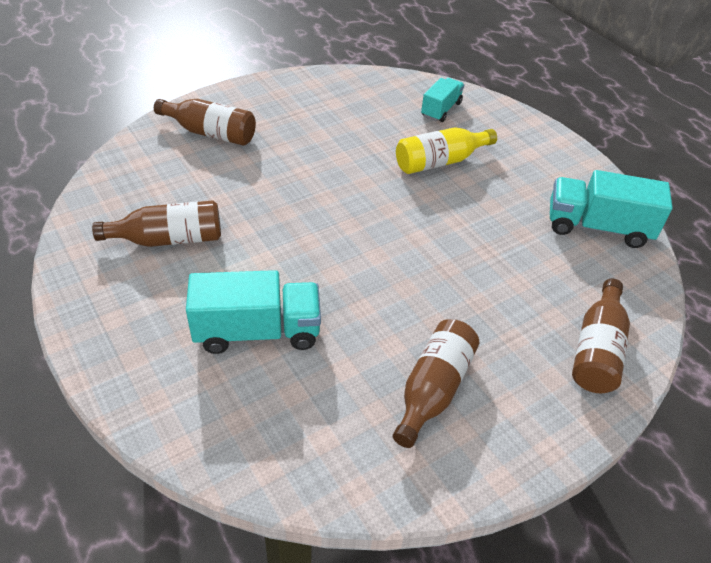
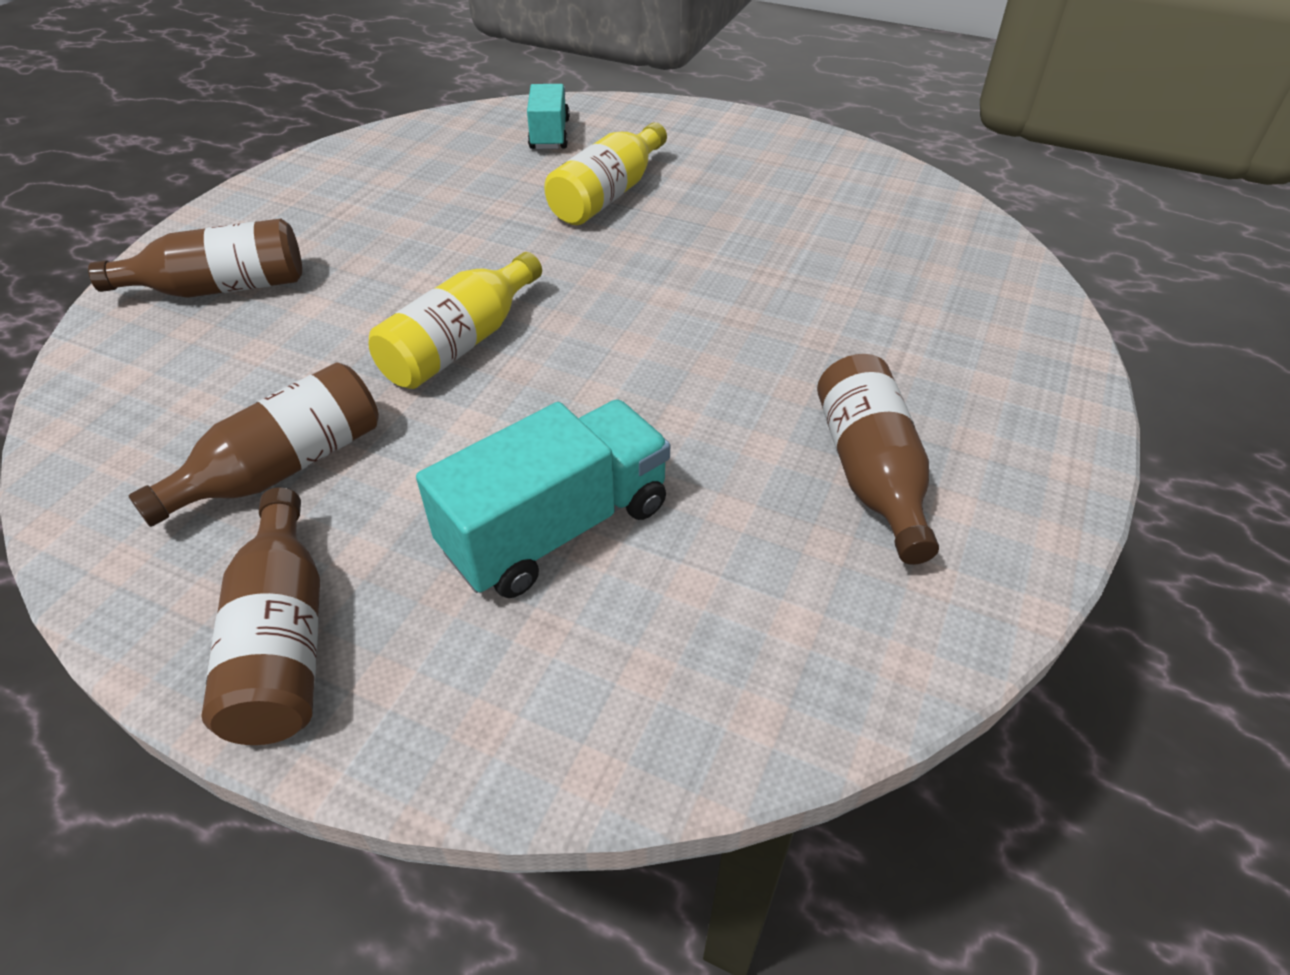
camera: 30 degrees left, 0 degrees up
(292, 214) = (460, 343): none -> yellow bottle
(597, 227) = (867, 193): turquoise truck -> none
(597, 350) = (1002, 327): brown bottle -> brown bottle (283, 641)

